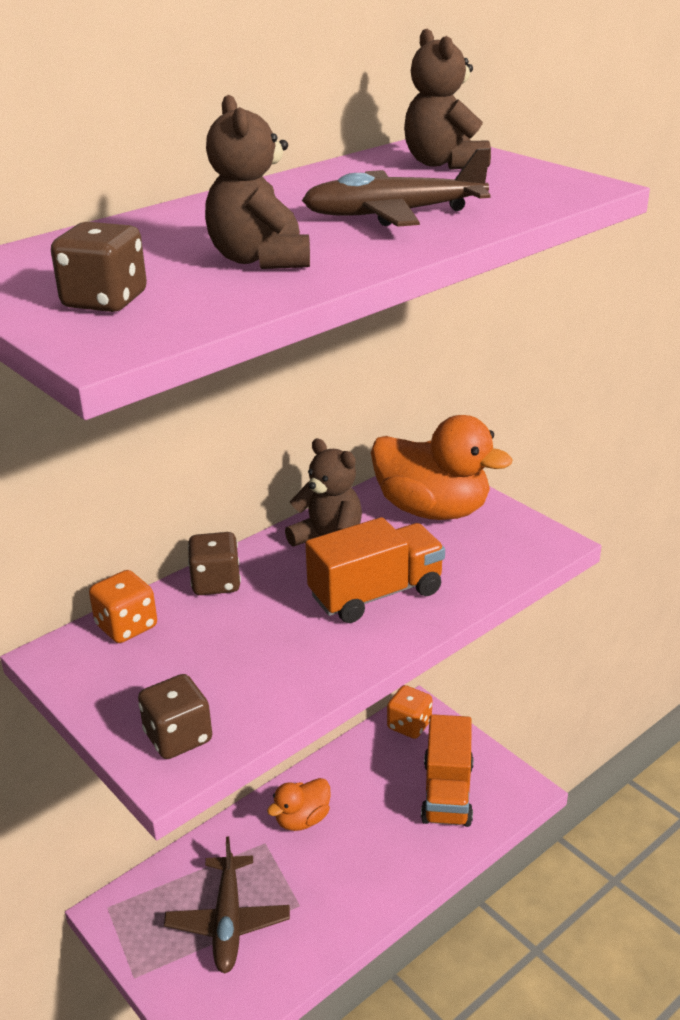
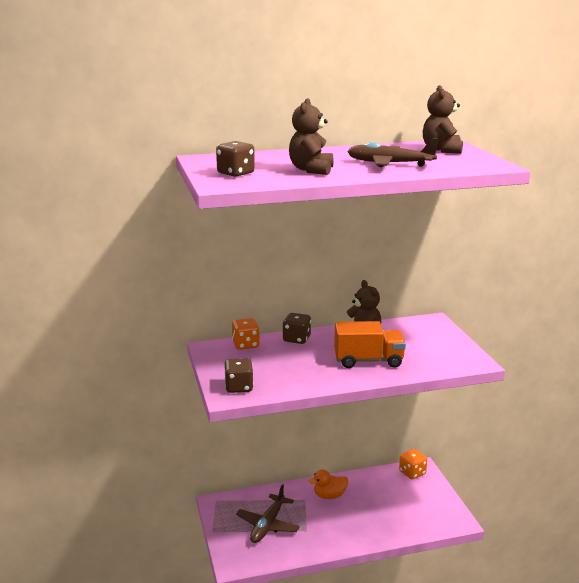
camera: 25 degrees right, 10 degrees down
(432, 510) = (425, 335): orange duck -> none
(447, 792) = (414, 508): orange truck -> none

